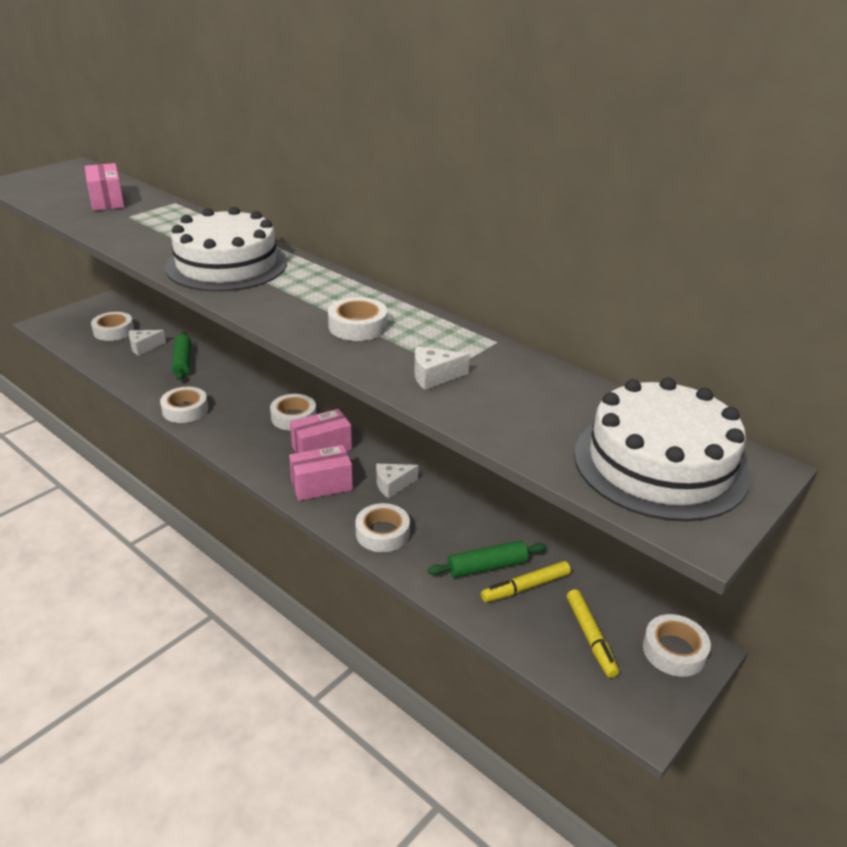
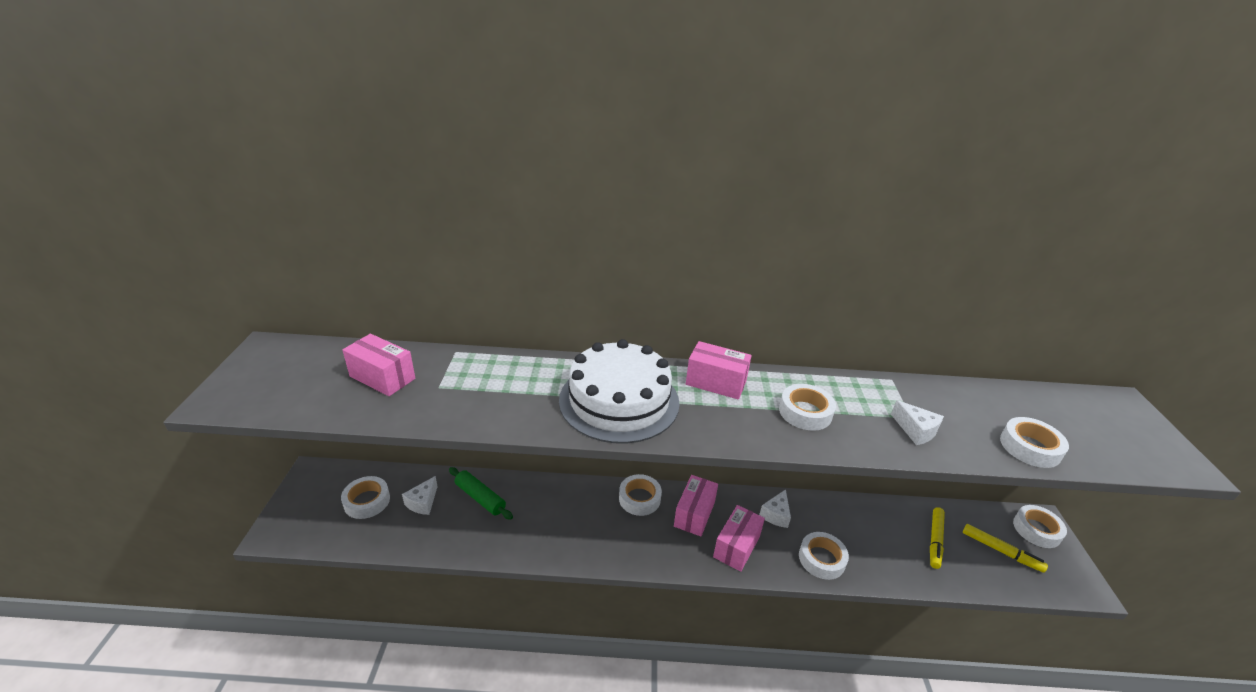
camera: 40 degrees left, 0 degrees up
(185, 410) = (548, 545): white tape -> white tape (1030, 447)
(323, 283) = (716, 382): none -> pink box
(434, 376) = (915, 430): white cheese -> white cheese turned 75 degrees counterclockwise
(487, 566) = (901, 540): green rolling pin -> none
(660, 464) = (1098, 427): white cake -> none

